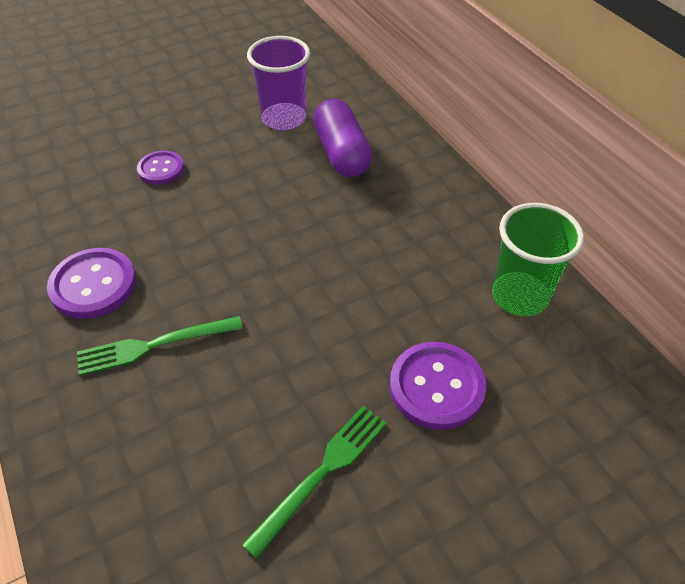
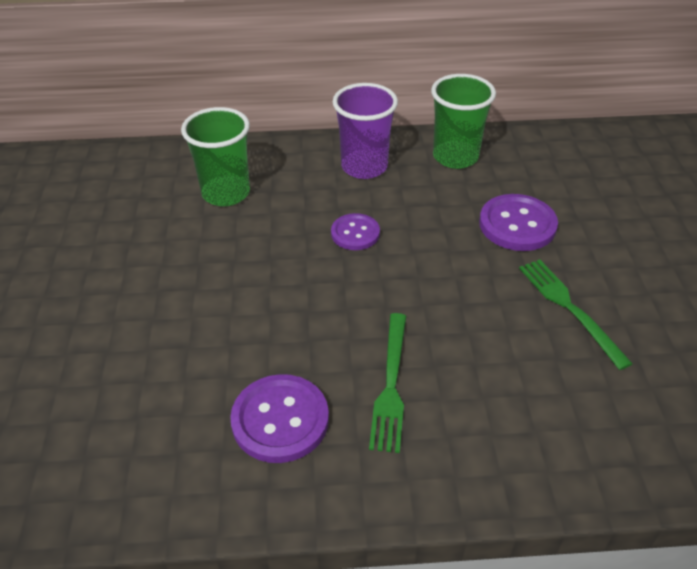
camera: 65 degrees left, 5 degrees down
(161, 169) = (137, 327): purple button -> purple button (355, 233)
(284, 119) = (140, 215): purple cup -> purple cup (364, 167)
(342, 153) = (226, 193): purple capsule -> green cup

